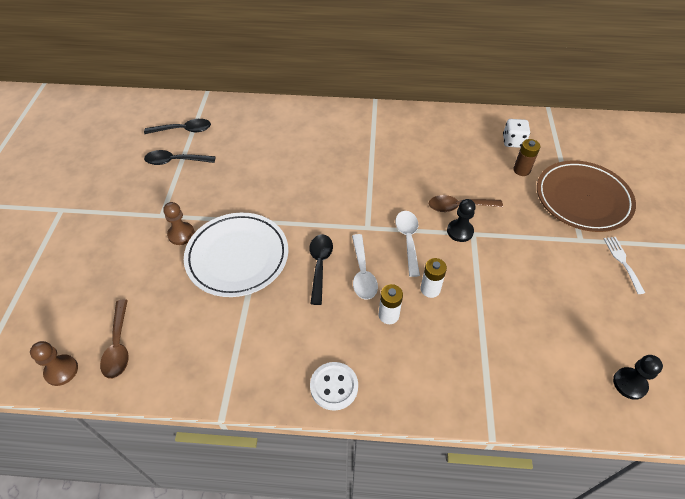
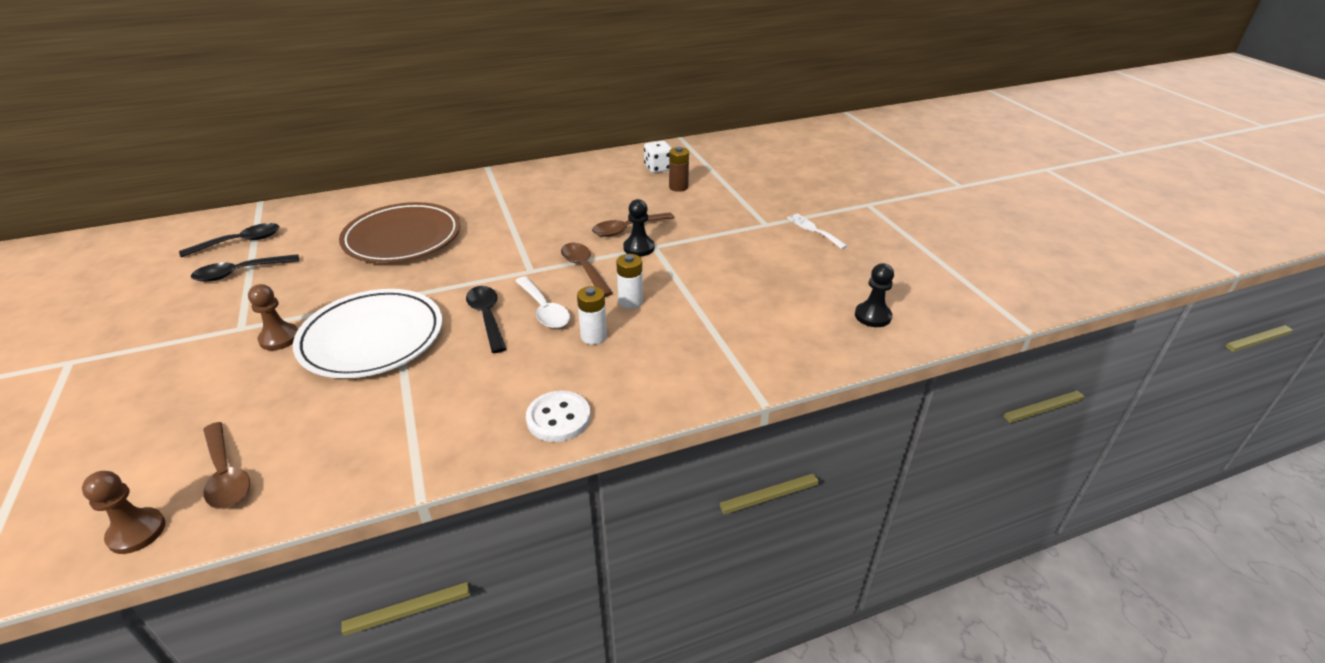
camera: 25 degrees left, 15 degrees down
(408, 240) = (584, 269): white spoon -> brown spoon
(582, 199) = (750, 194): brown plate -> brown plate (402, 238)

